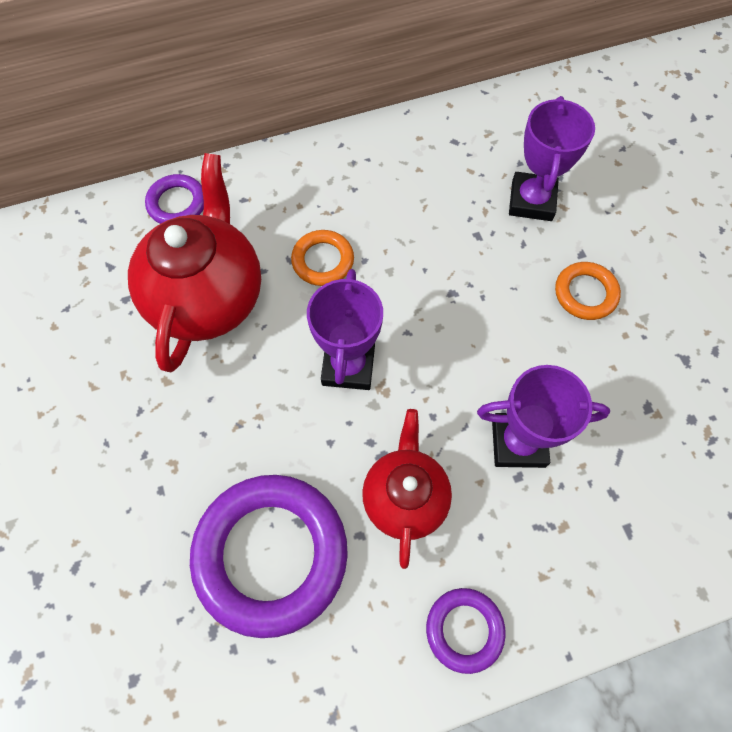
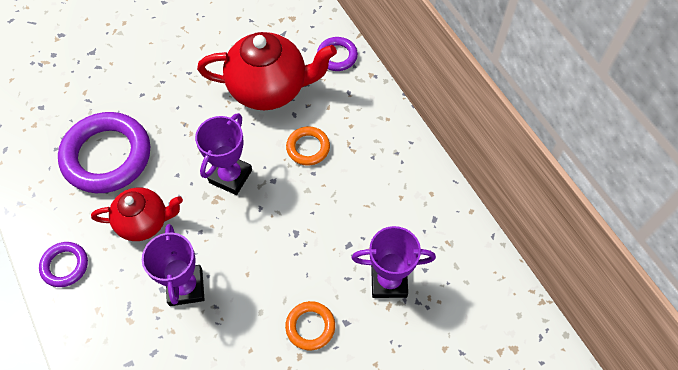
camera: 80 degrees right, 5 degrees down
(348, 365) = (230, 176): purple trophy -> purple trophy turned 60 degrees counterclockwise

